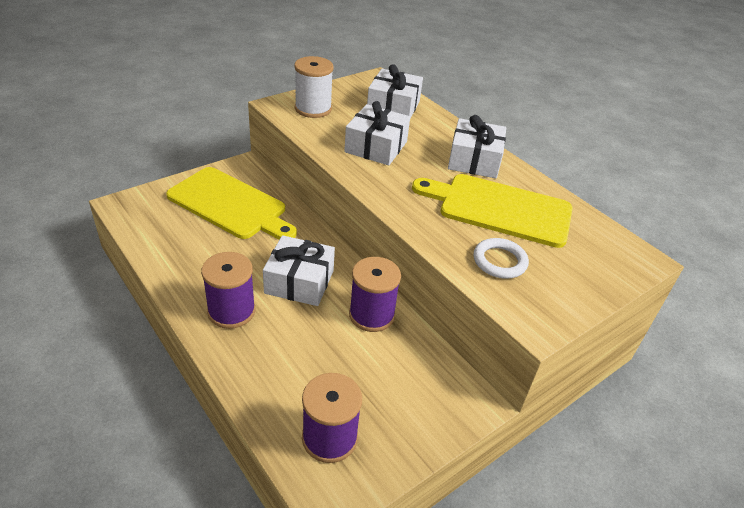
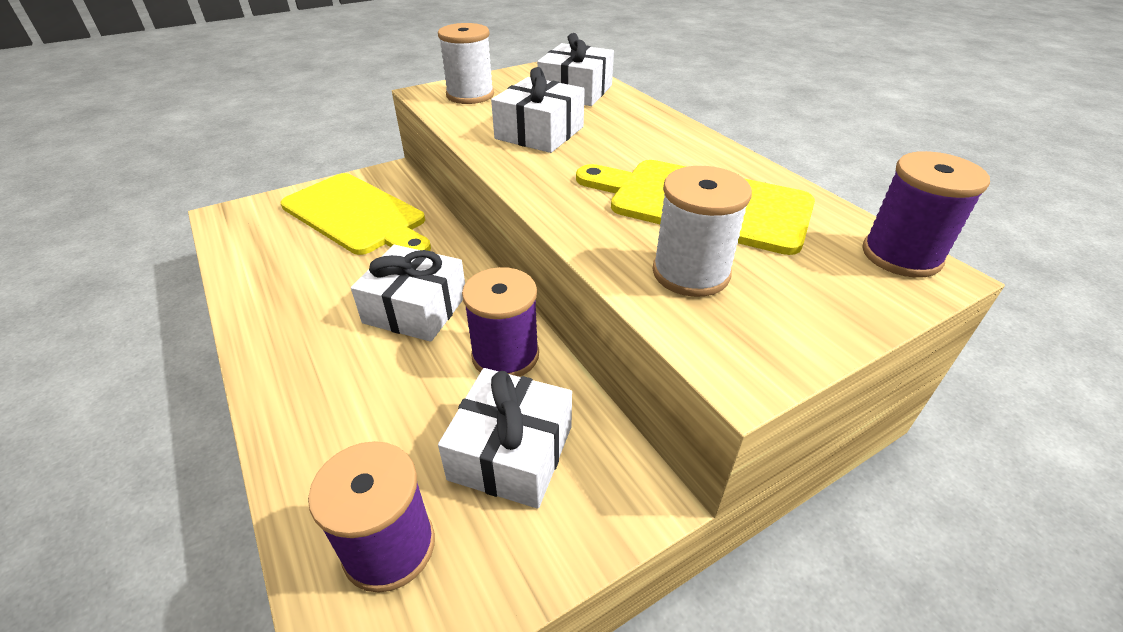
camera: 10 degrees right, 0 degrees up
(231, 311) = (309, 346): purple spool -> purple spool (901, 255)
(474, 160) = (673, 146): white gift -> white gift (511, 452)
(499, 261) = (690, 273): white ring -> white spool

